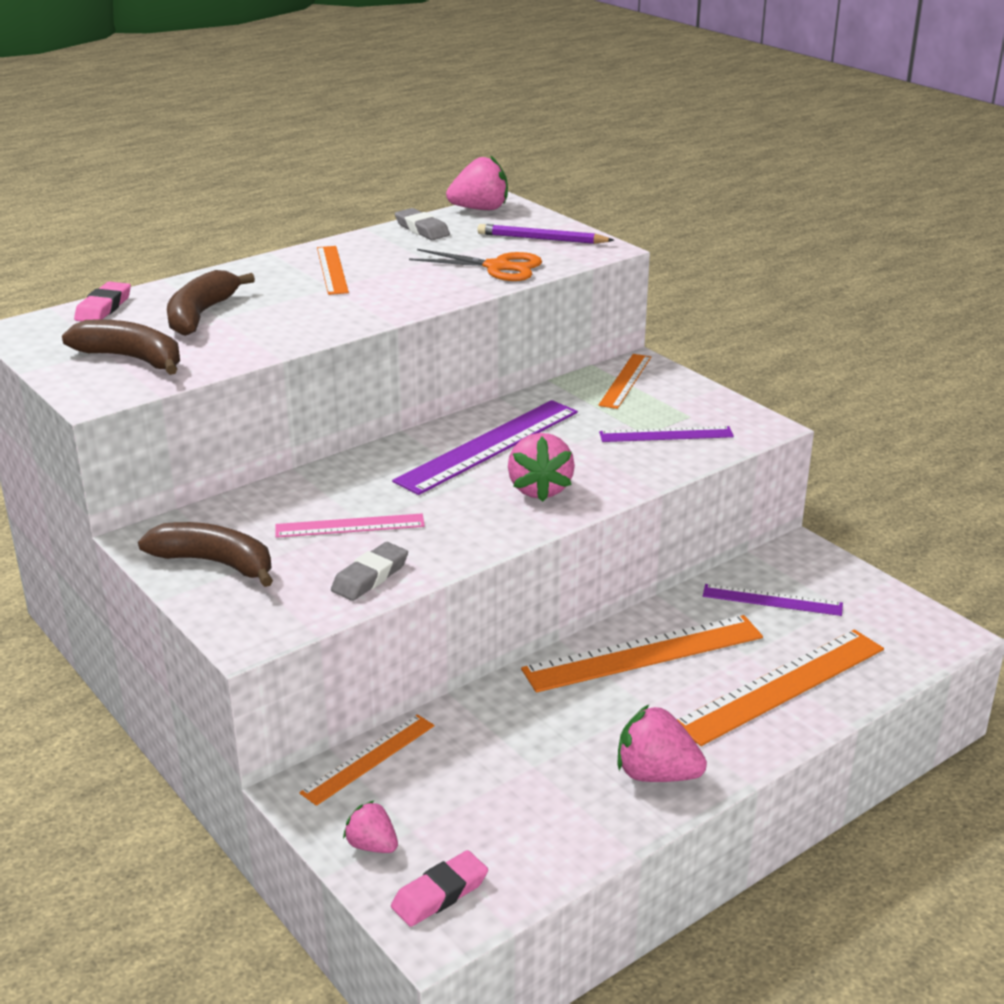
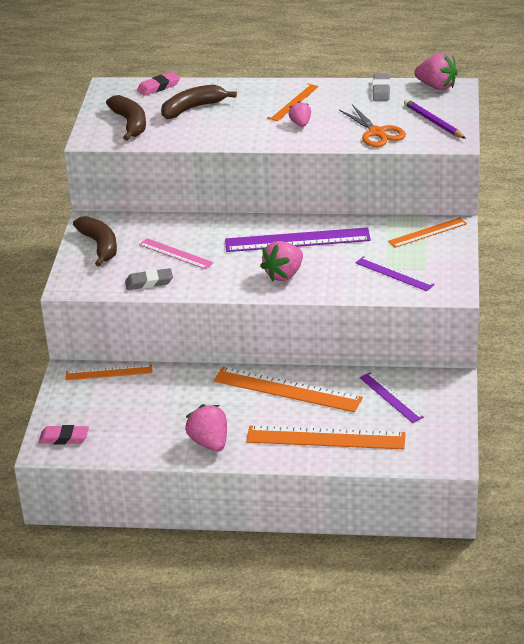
camera: 45 degrees right, 5 degrees up
(372, 845) = (65, 407): pink strawberry -> pink strawberry (300, 124)

